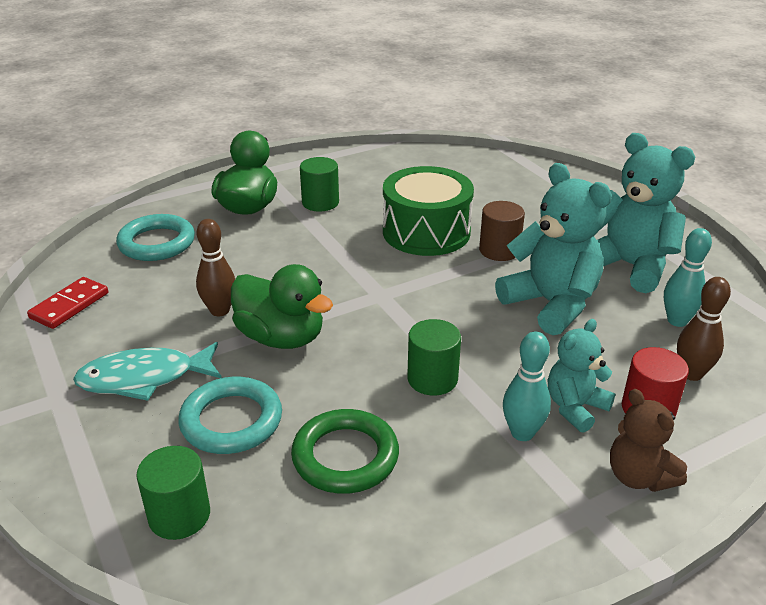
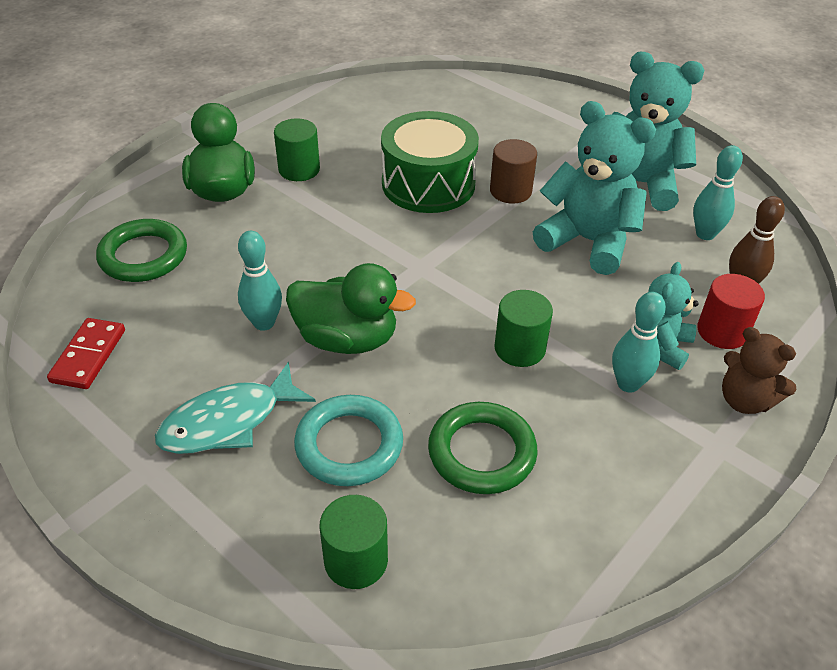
camera: 20 degrees left, 10 degrees up
(157, 243) = (143, 256): turquoise ring -> green ring
(220, 310) = (264, 323): brown bowling pin -> turquoise bowling pin

